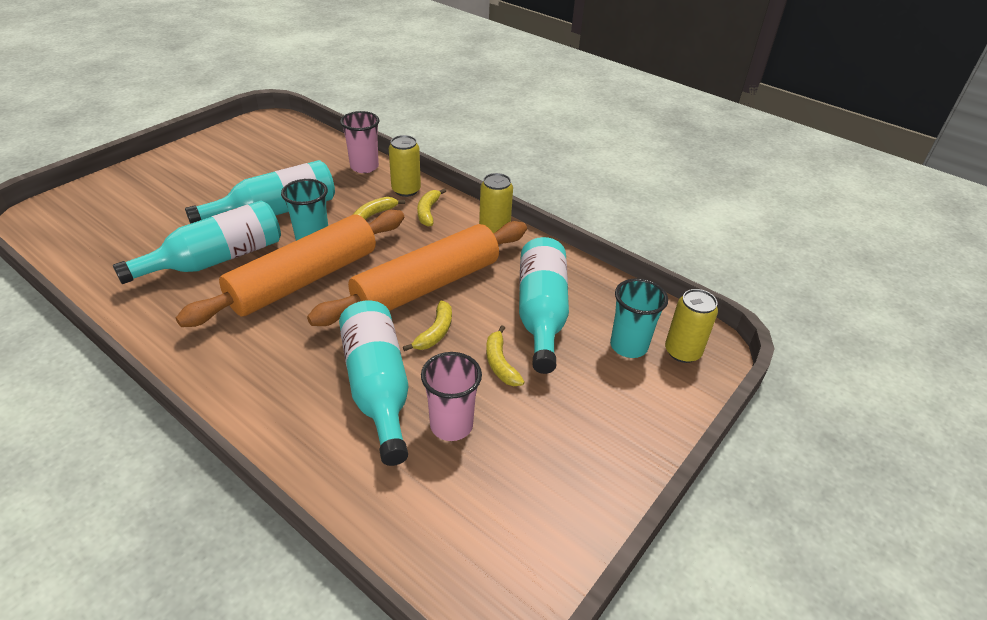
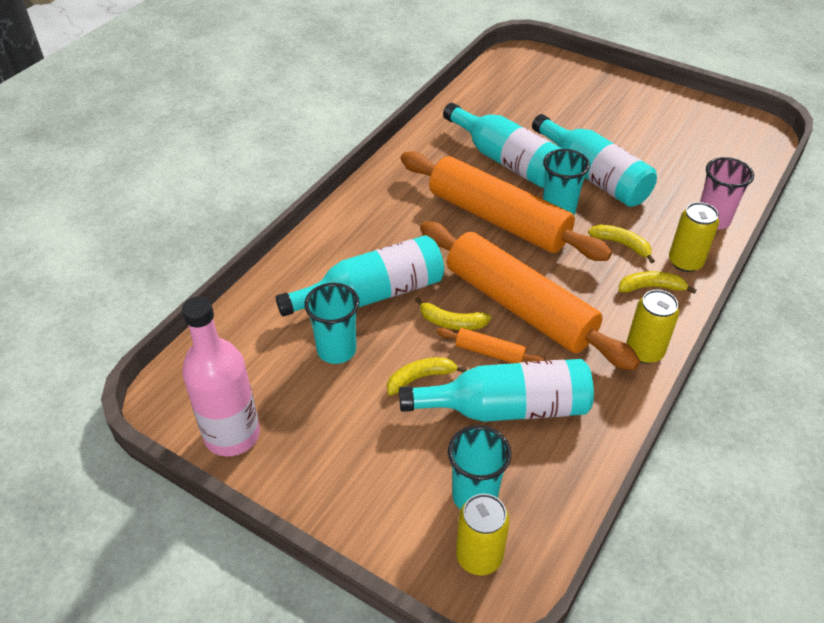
camera: 85 degrees right, 5 degrees up
(451, 425) = (336, 350): pink cup -> turquoise cup
(478, 313) = (490, 352): none -> orange rolling pin
(556, 529) = (232, 435): none -> pink bottle

